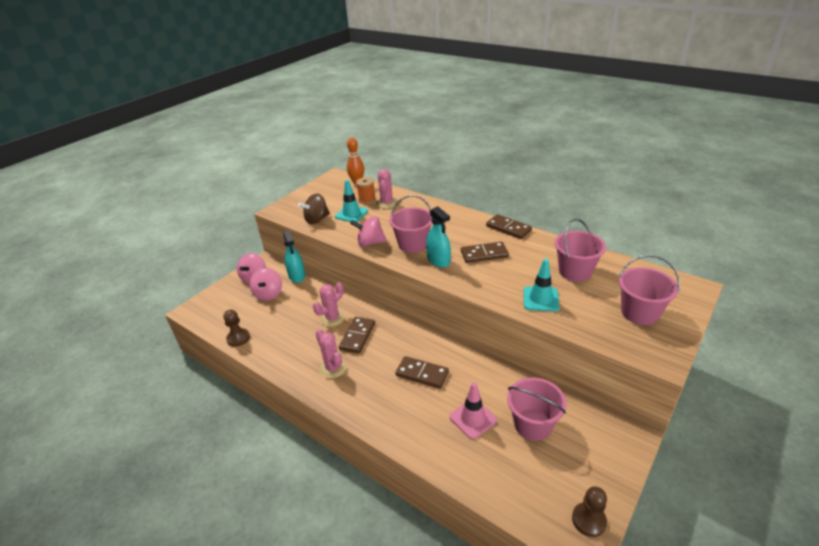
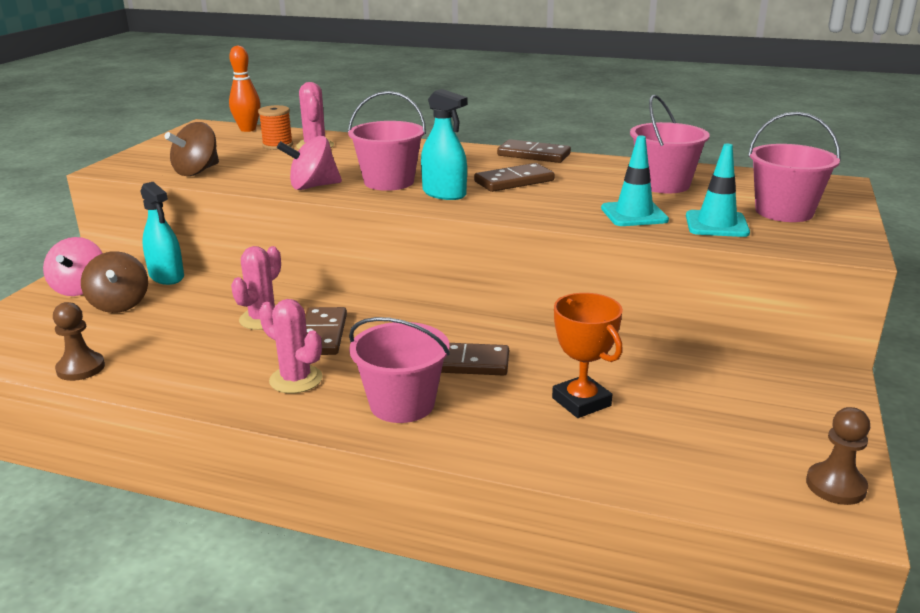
camera: 20 degrees left, 10 degrees down
(268, 294) = (119, 305): pink spinning top -> brown spinning top
(351, 214) = (258, 161): turquoise traffic cone -> turquoise traffic cone (716, 224)
(473, 418) = (581, 402): pink traffic cone -> orange trophy
(533, 424) = (680, 392): pink bucket -> pink bucket (402, 404)

